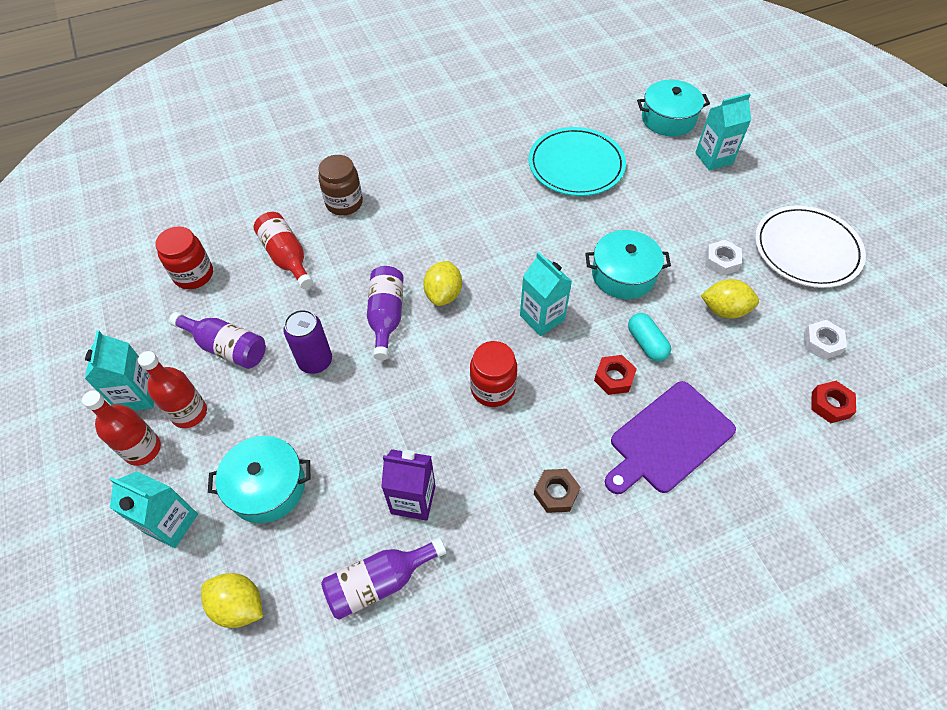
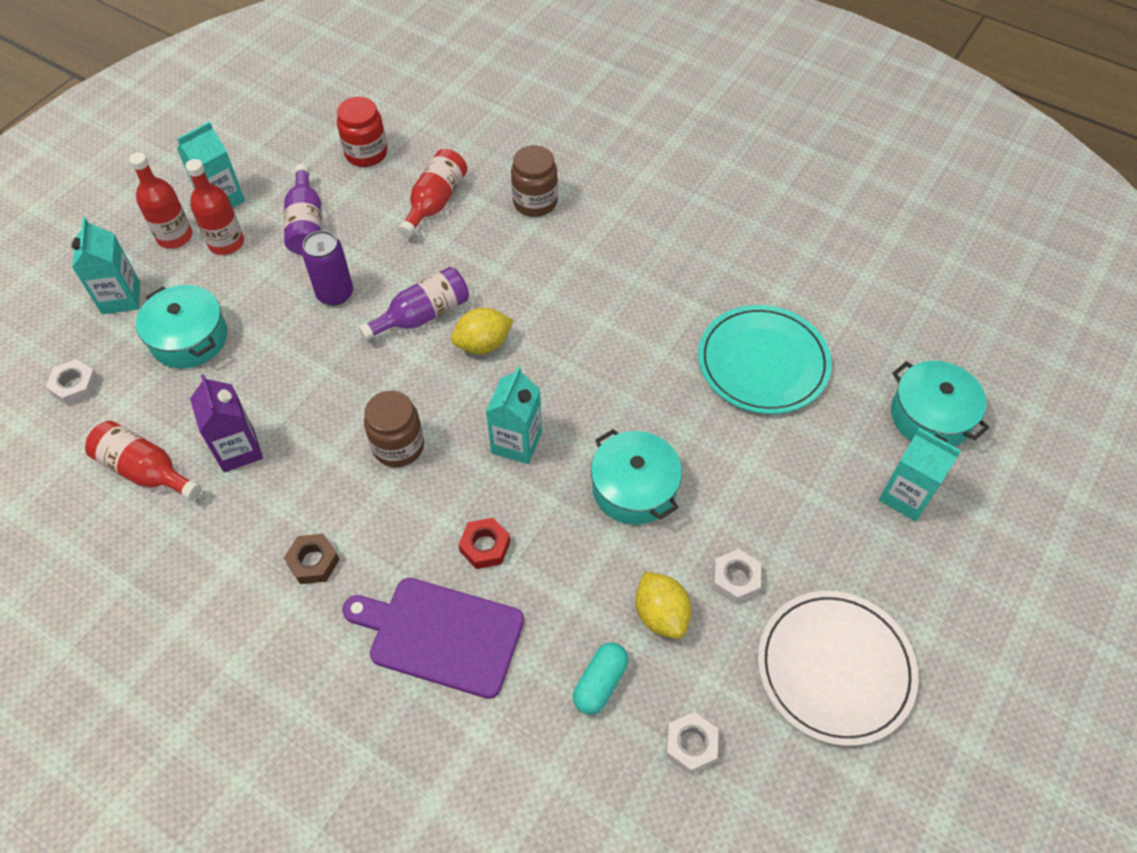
camera: 55 degrees right, 0 degrees up
(239, 605) = (75, 386): yellow lemon -> white nut
(379, 582) = (145, 470): purple bottle -> red bottle
(492, 388) = (398, 446): red jar -> brown jar
(646, 343) = (553, 556): turquoise capsule -> turquoise capsule (600, 683)
(830, 405) = (601, 790): red nut -> none

